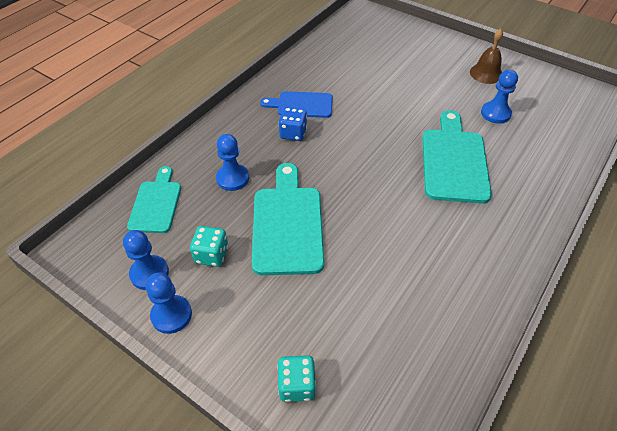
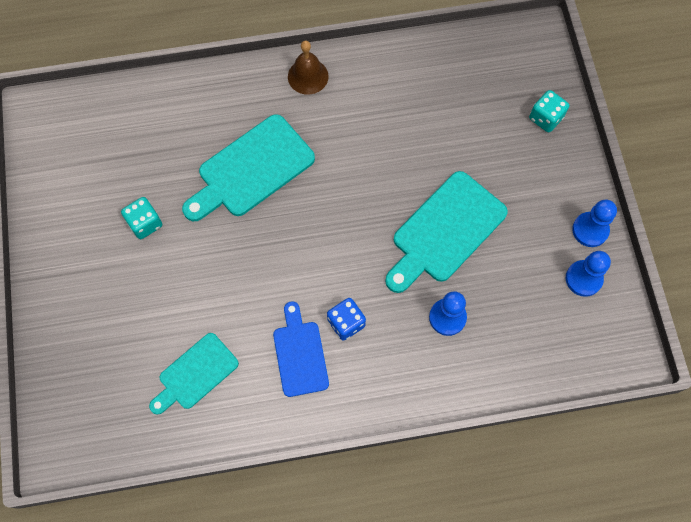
camera: 135 degrees left, 20 degrees up
(156, 203) = (533, 347): turquoise cutting board -> turquoise cutting board (195, 374)
(211, 255) = (525, 254): turquoise dice -> turquoise dice (145, 223)
(301, 105) = (300, 354): blue cutting board -> blue cutting board turned 150 degrees counterclockwise
(486, 73) = (82, 229): brown bell -> brown bell (308, 76)
(495, 113) = (148, 180): blue pawn -> none

